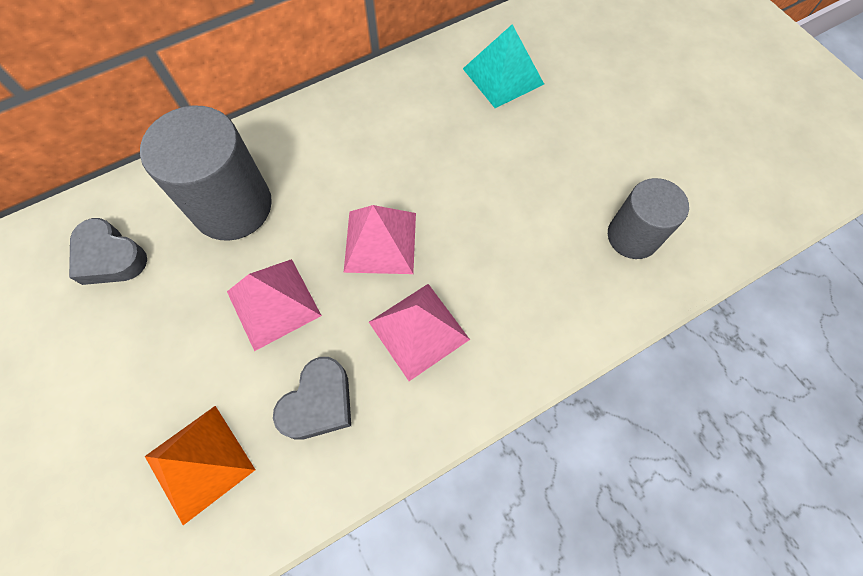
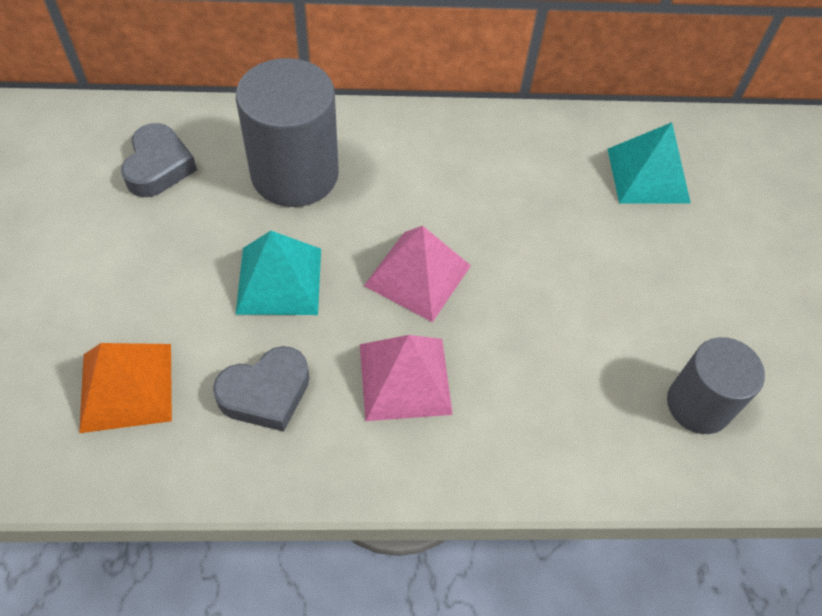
camera: 25 degrees right, 10 degrees down
(110, 257) = (158, 166): grey heart -> grey heart turned 150 degrees counterclockwise
(273, 303) = (279, 280): pink pyramid -> turquoise pyramid

